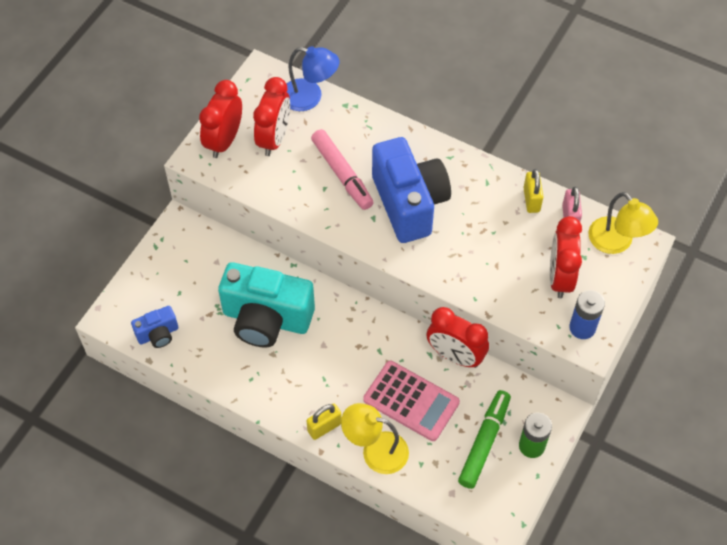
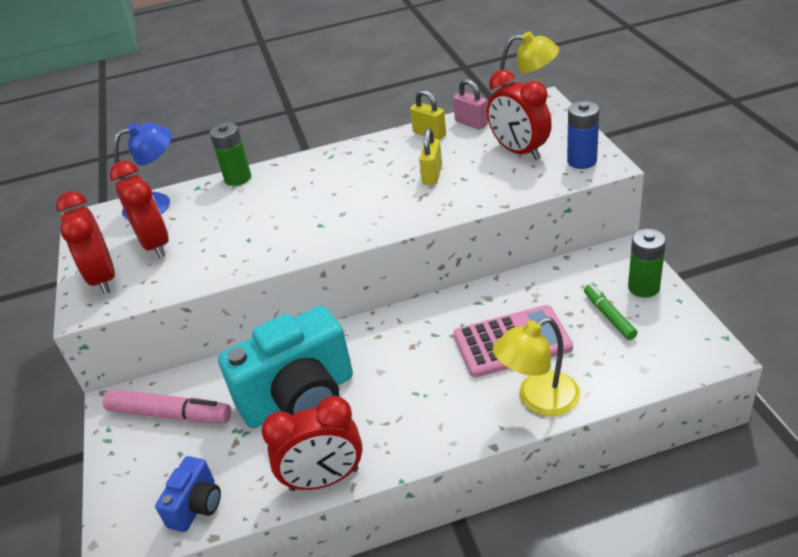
camera: 40 degrees left, 20 degrees down
(324, 427) = (469, 426): yellow padlock -> yellow padlock (432, 175)
(342, 173) = (252, 221): pink marker -> pink marker (169, 414)
(376, 121) = (238, 178): none -> green battery
(409, 203) = (338, 197): blue camera -> none
(455, 356) = (499, 287): red clock -> red clock (324, 479)
(484, 442) = (609, 316): green marker -> green marker, size x0.61

